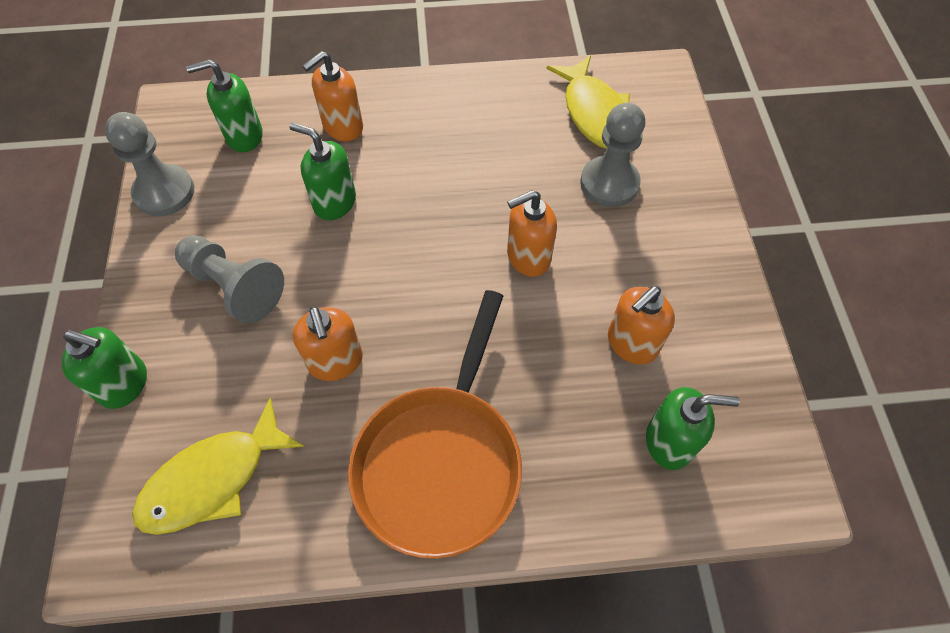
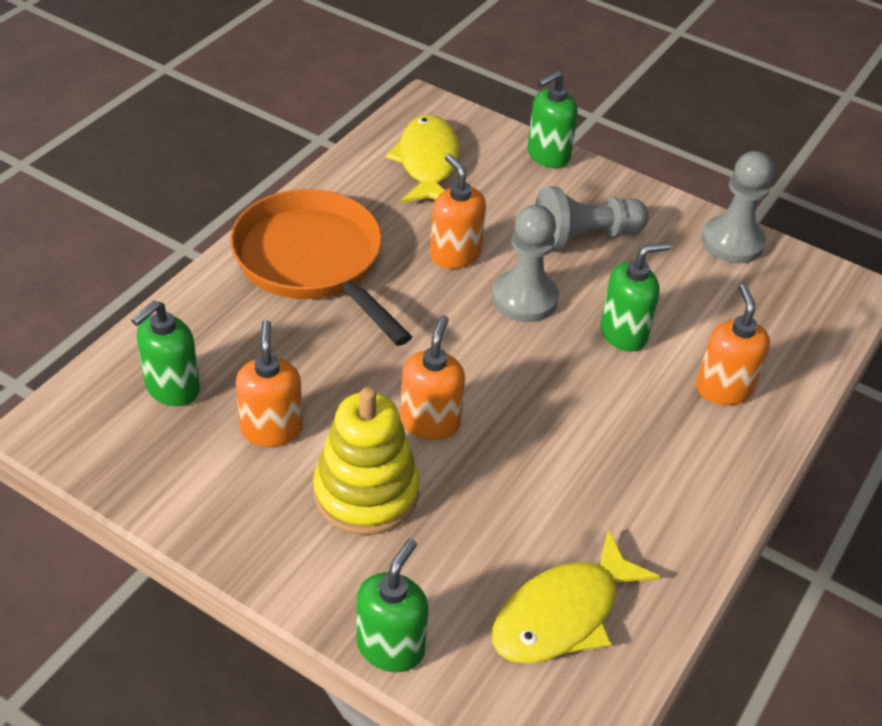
camera: 125 degrees right, 15 degrees down
(244, 136) = (767, 317): green soap dispenser -> green soap dispenser (390, 647)
(336, 361) = (455, 254): orange soap dispenser -> orange soap dispenser turned 45 degrees clockwise
(594, 113) = (563, 614): yellow fish -> yellow fish turned 60 degrees counterclockwise
(609, 183) = (451, 548): grey pawn -> grey pawn (524, 298)
(619, 251) = (366, 493): none -> yellow stacking toy

